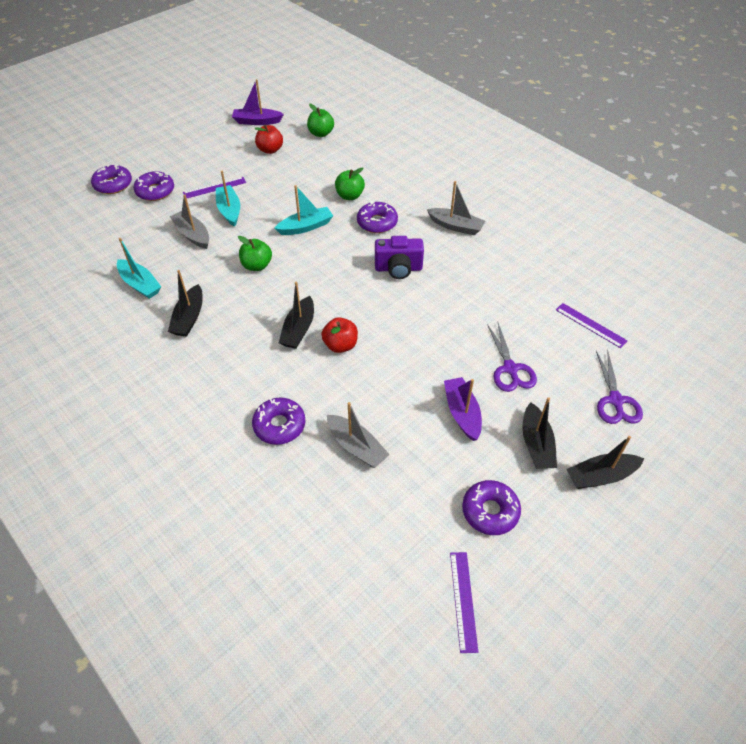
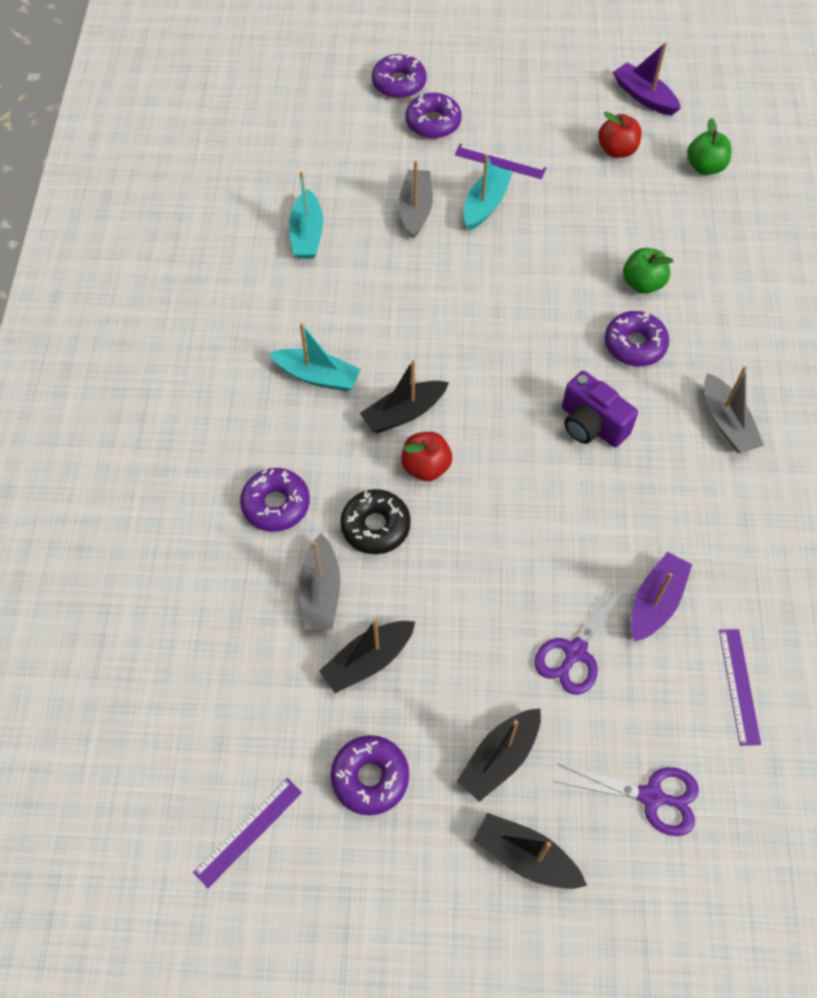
camera: 45 degrees right, 10 degrees up
(189, 318) = (314, 312): black boat -> black boat (368, 660)
(257, 265) = (442, 300): green apple -> none
(306, 227) = (546, 289): turquoise boat -> turquoise boat (317, 376)
(348, 392) = (375, 526): none -> black donut
(462, 413) = (463, 652): purple boat -> purple boat (655, 602)
(615, 400) = (651, 797): purple scissors -> purple scissors turned 120 degrees counterclockwise

